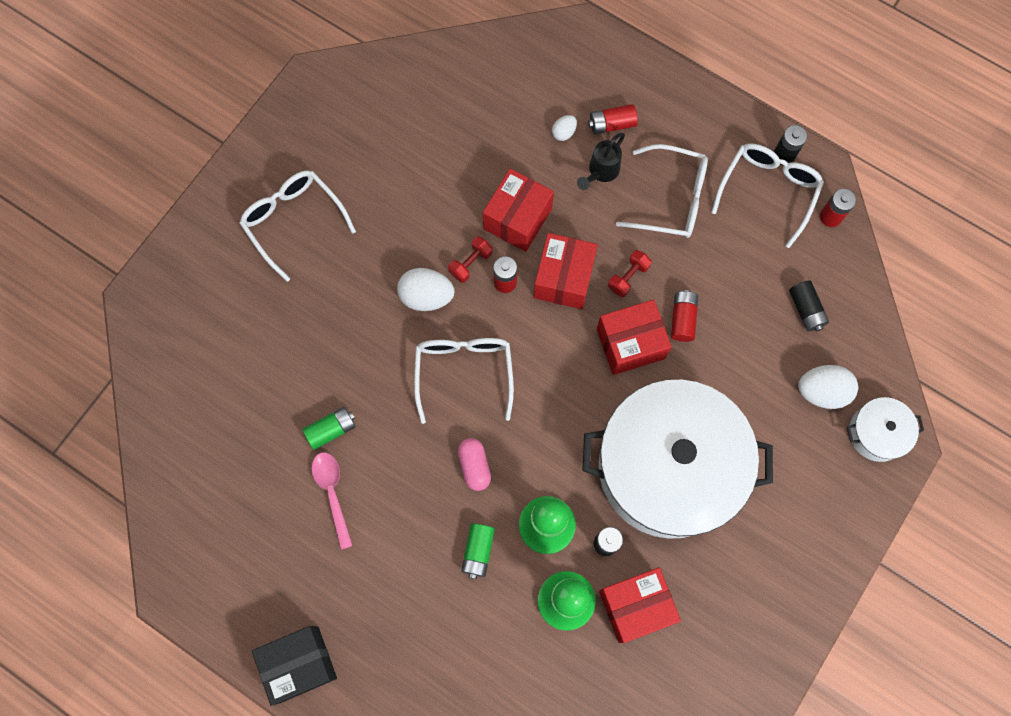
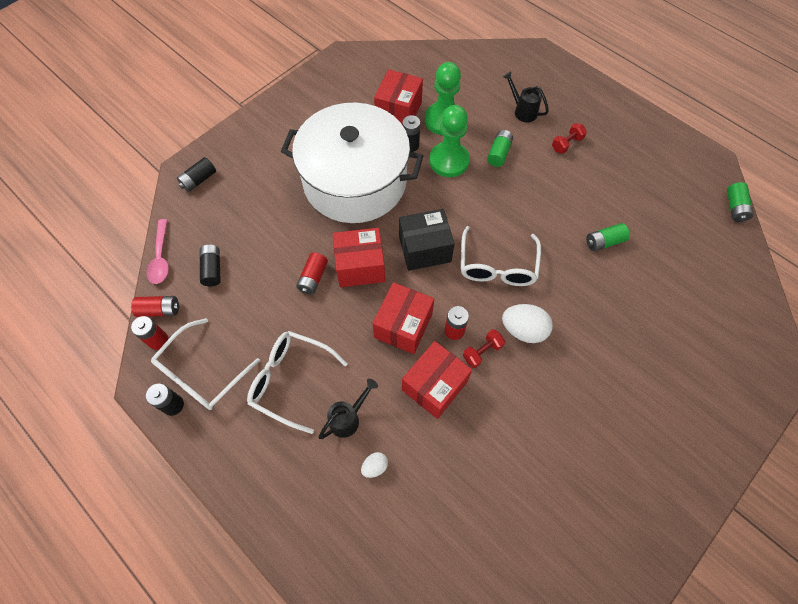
camera: 170 degrees left, 10 degrees down
(154, 514) = (735, 207): none -> green battery
(293, 221) = (645, 419): white glasses -> none
(299, 664) = (621, 113): black box -> black box (424, 249)
(332, 493) = (602, 201): pink spoon -> pink spoon (161, 257)
(450, 641) = (522, 111): none -> black watering can
(474, 466) = (495, 202): pink capsule -> none
(612, 124) = (325, 467): red battery -> red battery (159, 310)
(628, 277) = (348, 318): red dumbbell -> red dumbbell (566, 144)
(636, 606) = (398, 111): red box -> red box turned 60 degrees counterclockwise
(822, 391) = (226, 211): white egg -> none
(877, 433) = (199, 180): white pot -> black battery

